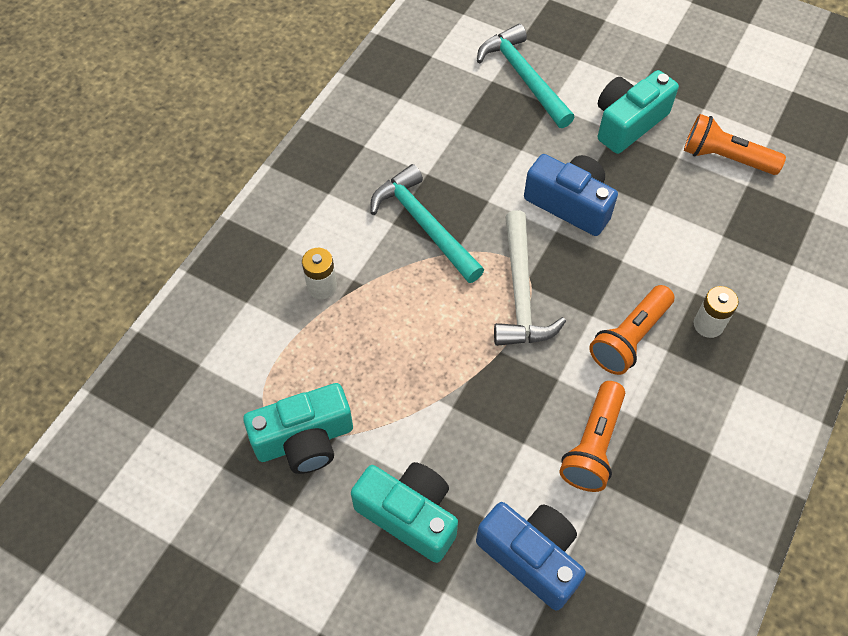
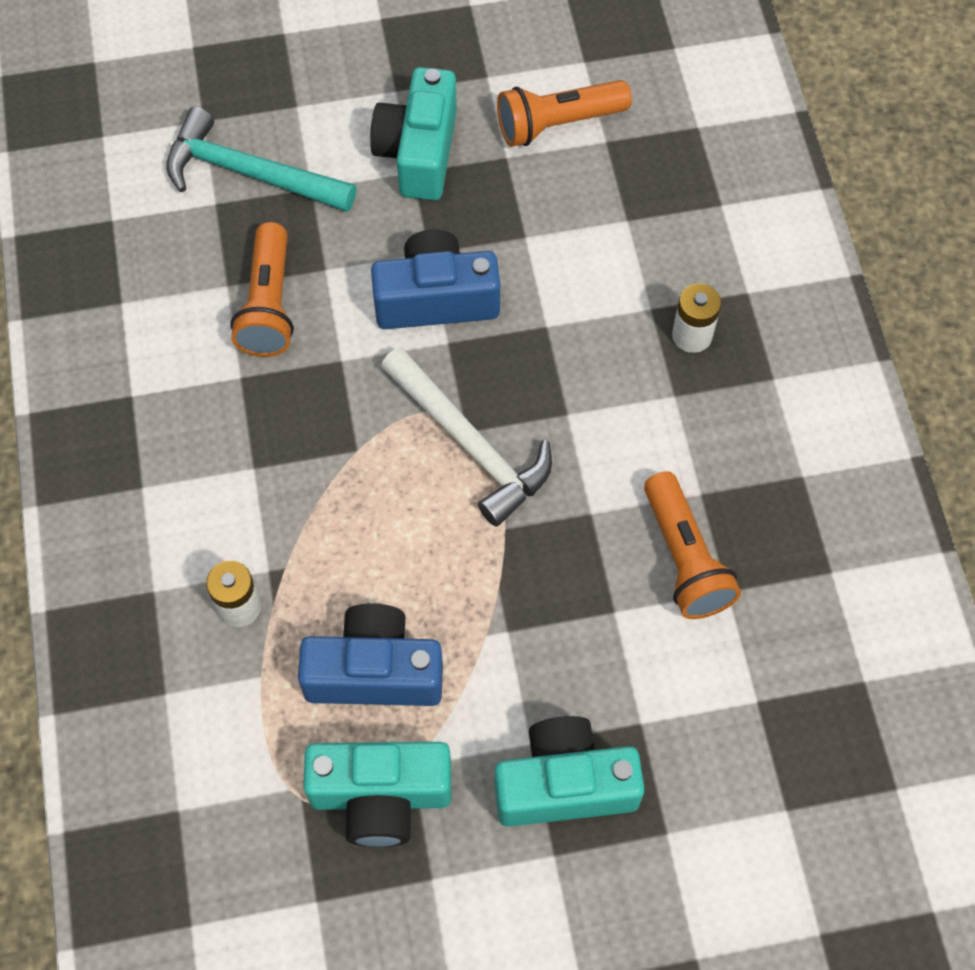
camera: 40 degrees left, 5 degrees up
(304, 440) = (381, 796): turquoise camera -> turquoise camera turned 60 degrees clockwise
(424, 225) = (292, 443): turquoise hammer -> none
(531, 557) = (721, 725): blue camera -> blue camera (374, 671)
(629, 338) = (626, 411): orange flashlight -> orange flashlight (268, 305)

